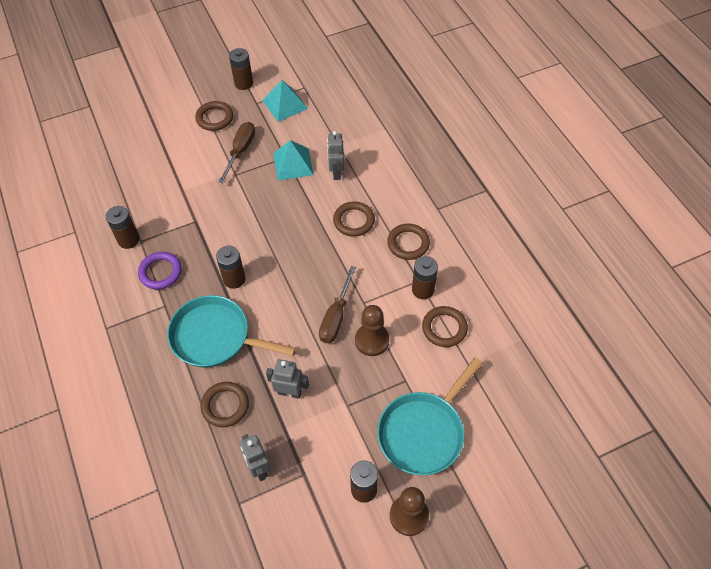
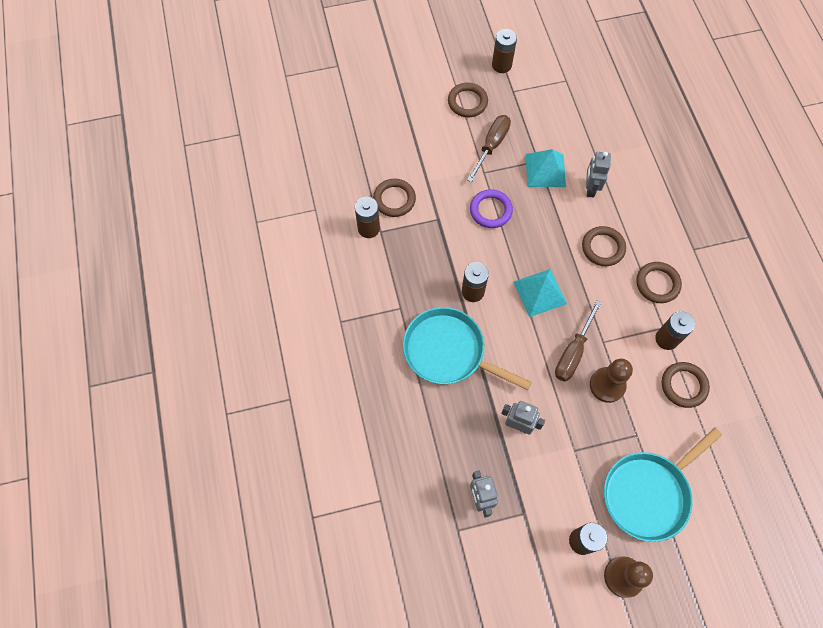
camera: 10 degrees right, 10 degrees up
(160, 272) = (398, 270): purple ring -> purple ring (490, 210)
(225, 406) = (452, 427): brown ring -> brown ring (394, 199)
(284, 104) = (543, 98): turquoise pyramid -> turquoise pyramid (540, 292)

